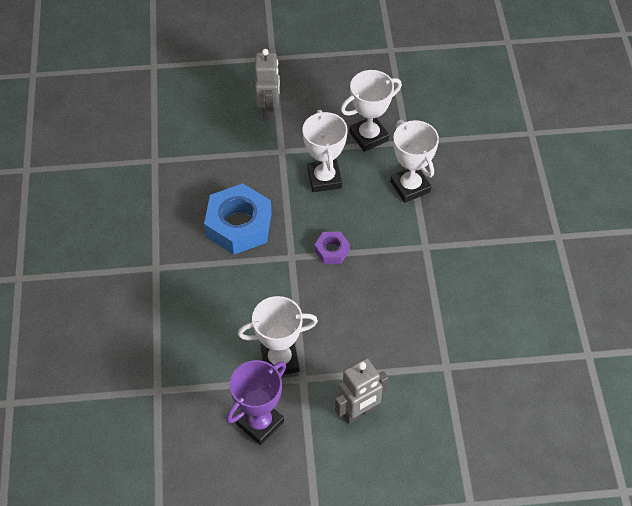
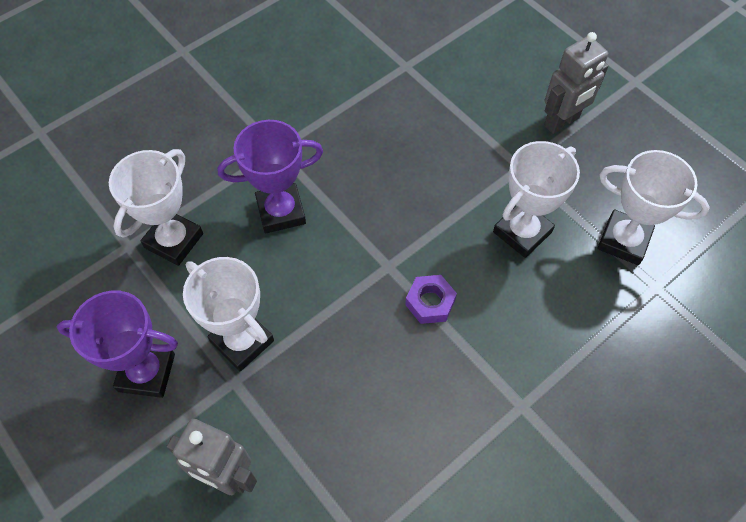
camera: 55 degrees right, 5 degrees up
(206, 291) = (281, 211): none -> purple trophy
(239, 225) = (388, 189): blue nut -> none
(410, 187) = (594, 332): white trophy -> white trophy (174, 241)

